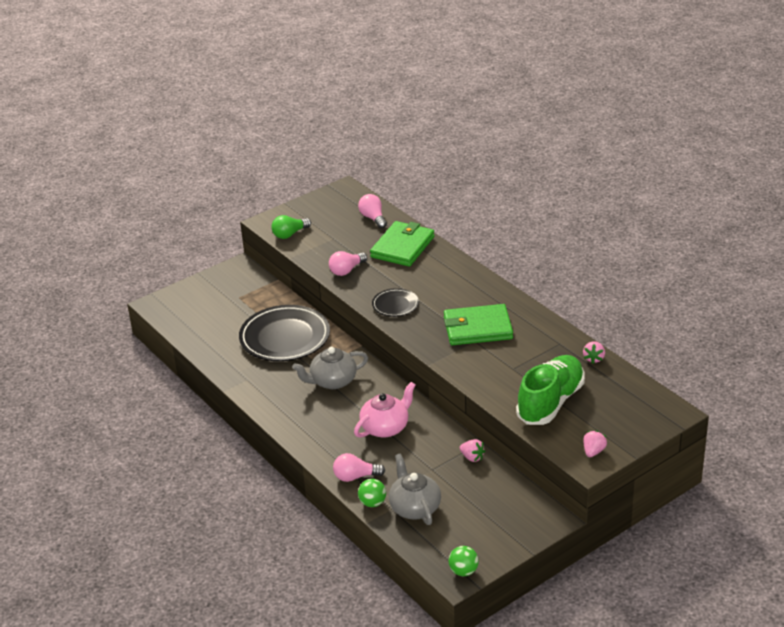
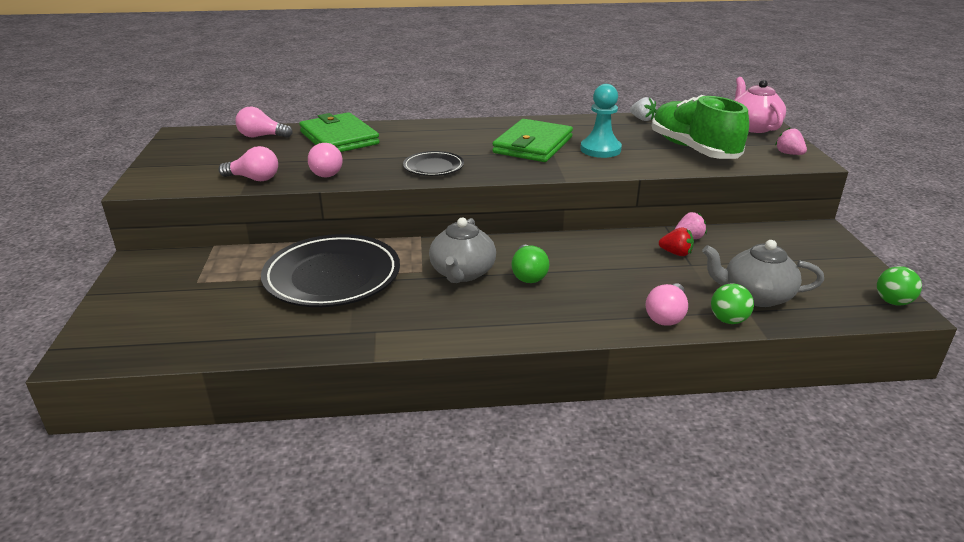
camera: 60 degrees left, 5 degrees down
(289, 234) = (195, 180): green light bulb -> green light bulb (528, 274)
(311, 251) = (254, 179): none -> pink light bulb
(385, 427) = (588, 268): pink teapot -> pink teapot (753, 127)
(442, 458) = (676, 253): none -> red strawberry
(502, 360) = (600, 149): none -> turquoise pawn
(594, 358) = (642, 119): pink strawberry -> white strawberry

